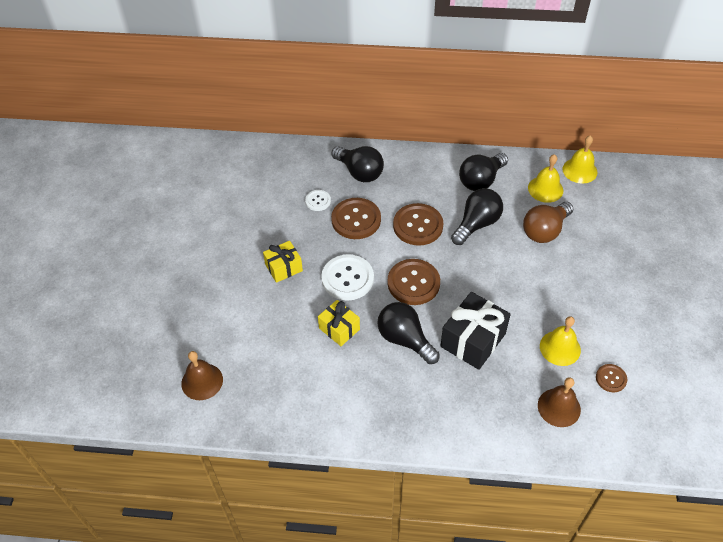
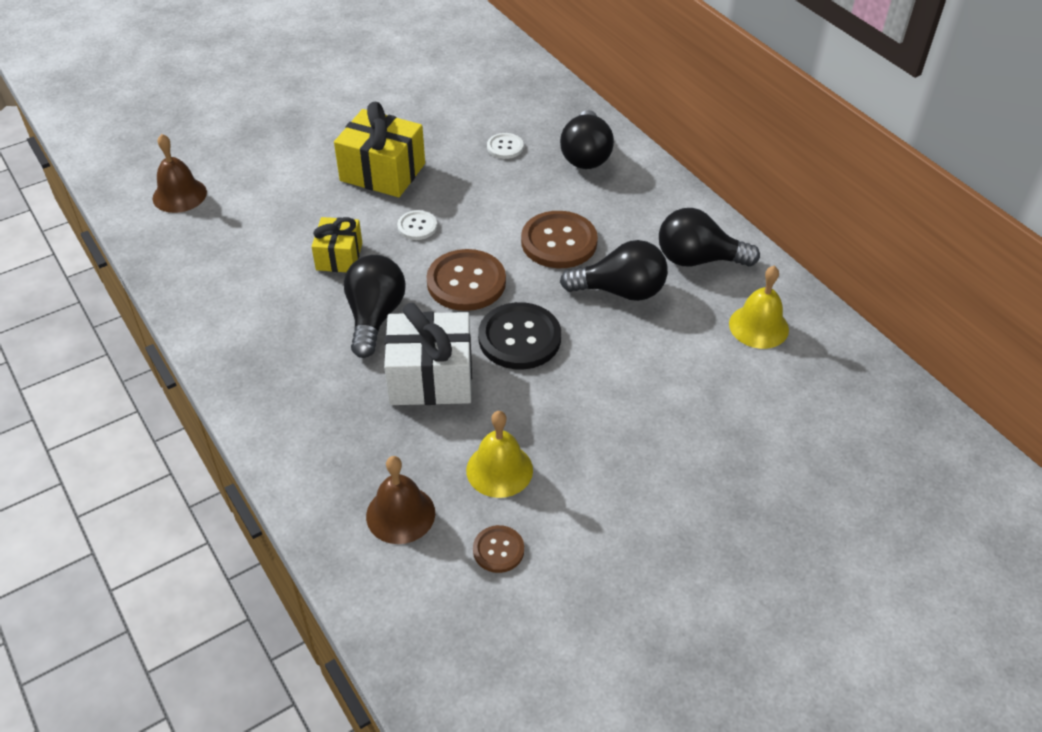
camera: 50 degrees right, 5 degrees down
(284, 267) = (382, 172): yellow gift -> yellow gift, size x1.64
(347, 278) = (417, 226): white button -> white button, size x0.53
(356, 220) = (511, 189): brown button -> none
(473, 340) = (431, 378): black gift -> white gift
(475, 285) = (519, 338): none -> black button
(545, 231) = (684, 360): brown light bulb -> none
(579, 170) = (836, 345): yellow bell -> none

